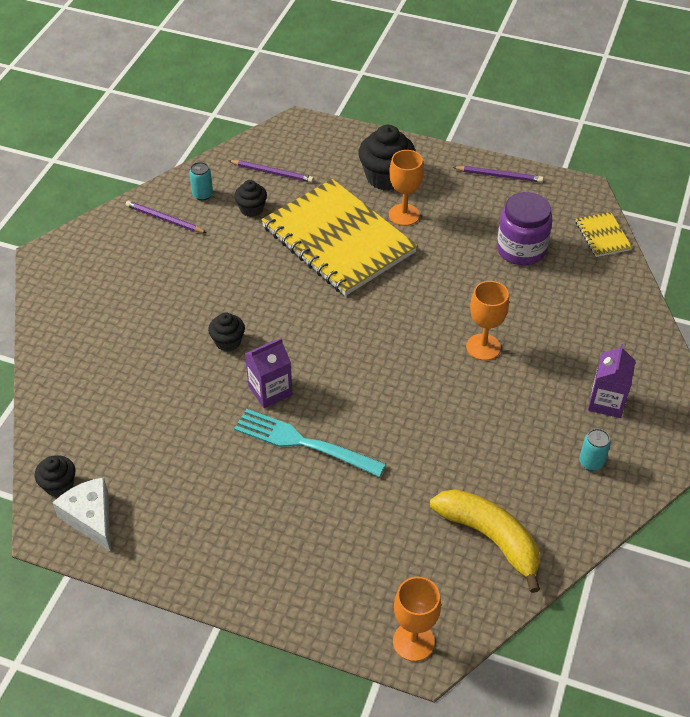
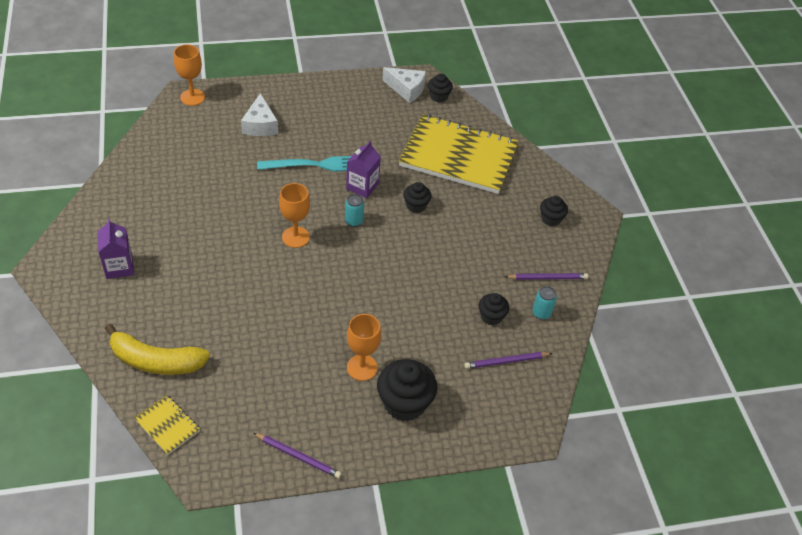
camera: 145 degrees right, 0 degrees up
(98, 270) = (551, 219): none -> black cupcake
(338, 240) = (400, 318): yellow notebook -> yellow notebook (458, 156)
(340, 541) = (260, 125): none -> white cheese
(483, 347) = (231, 273): orange goblet -> orange goblet (295, 237)
(490, 538) = (170, 156): yellow banana -> yellow banana (156, 361)
(499, 176) = (298, 456): purple pencil -> purple pencil turned 135 degrees counterclockwise
(521, 249) = (239, 375): purple jar -> none
(591, 462) = (119, 221): turquoise can -> turquoise can (354, 221)

